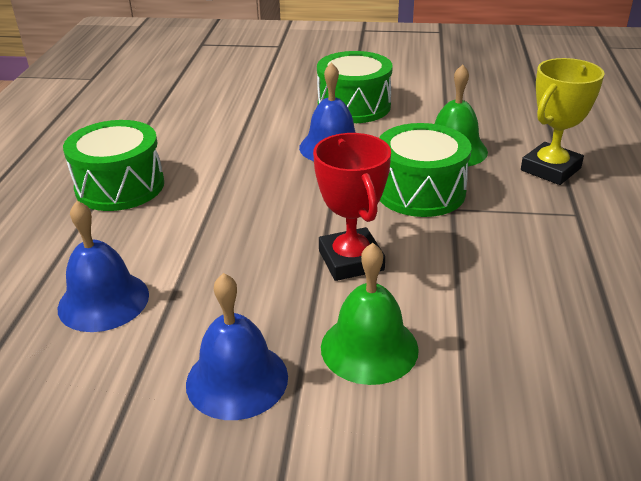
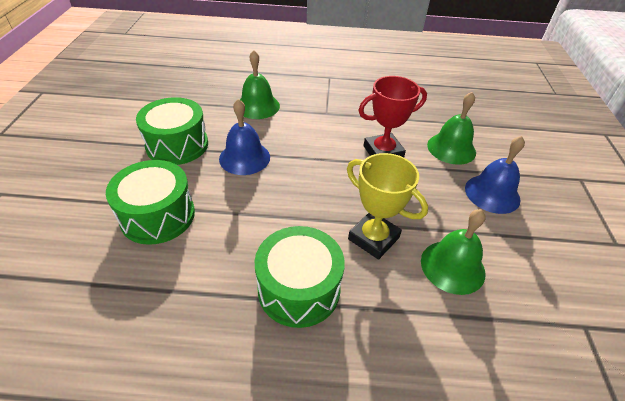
camera: 95 degrees left, 10 degrees up
(103, 301) = (452, 266): blue bell -> green bell
(420, 191) = (308, 123): green drum -> green drum (158, 216)
(550, 169) = (285, 77): yellow trophy -> yellow trophy (373, 238)

